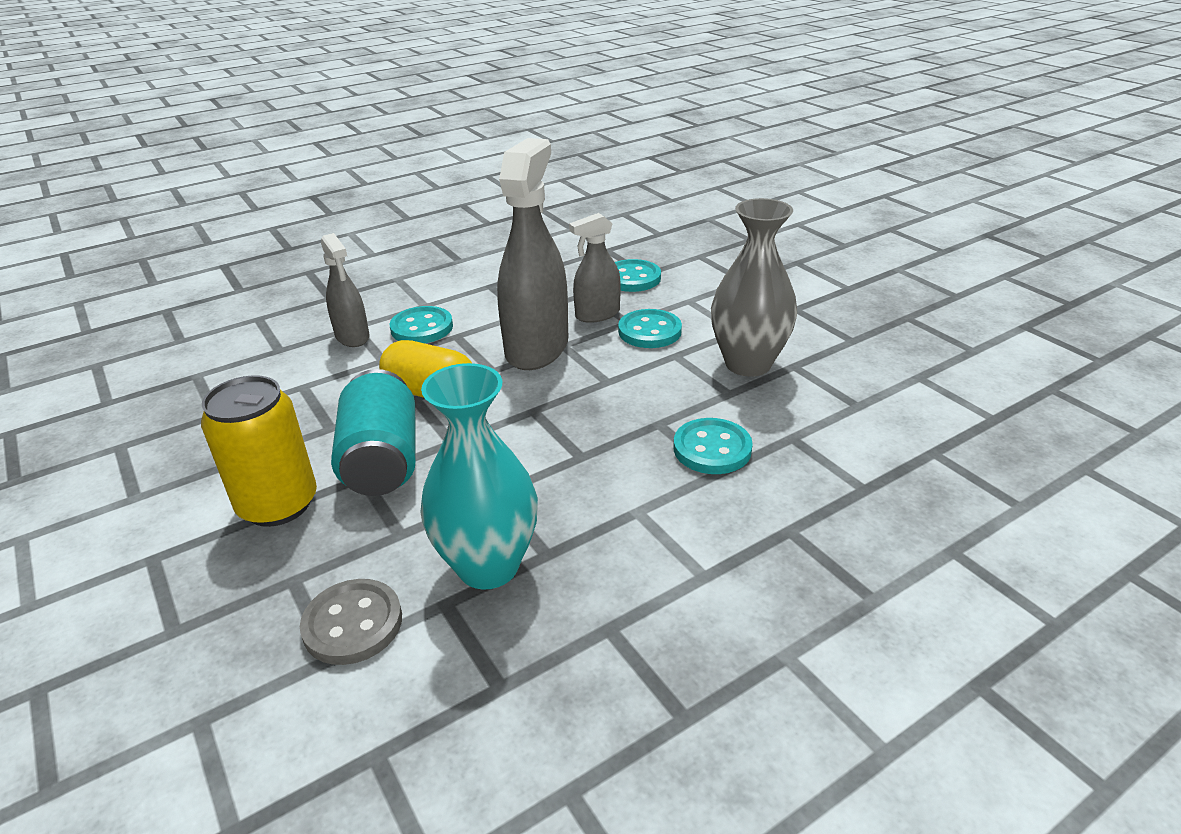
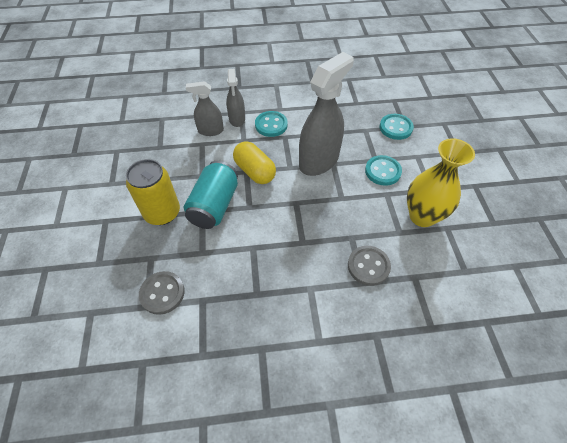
camera: 25 degrees right, 20 degrees up
(488, 566) = (229, 289): turquoise vase -> none
(597, 314) = (362, 148): grey spray bottle -> grey spray bottle (210, 130)
(712, 449) = (368, 266): turquoise button -> grey button
(748, 364) = (422, 216): grey vase -> yellow vase

